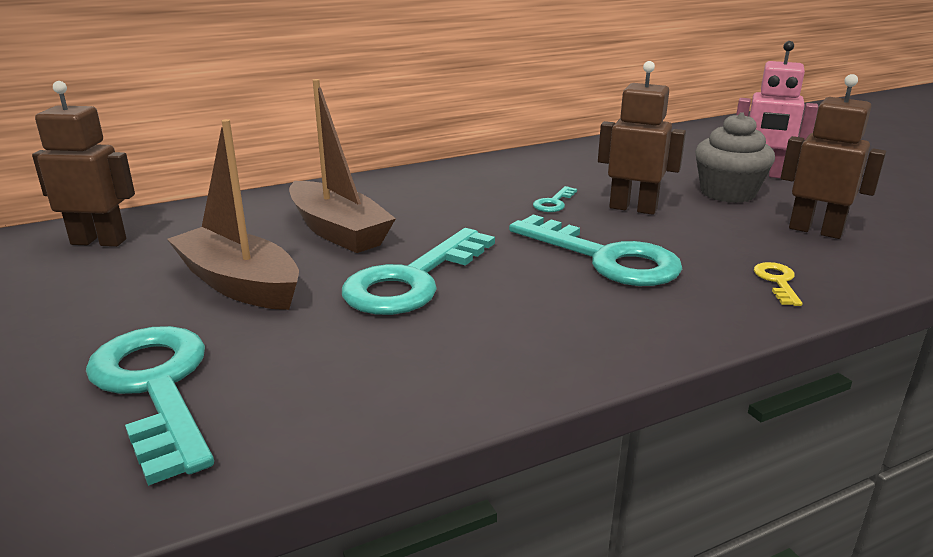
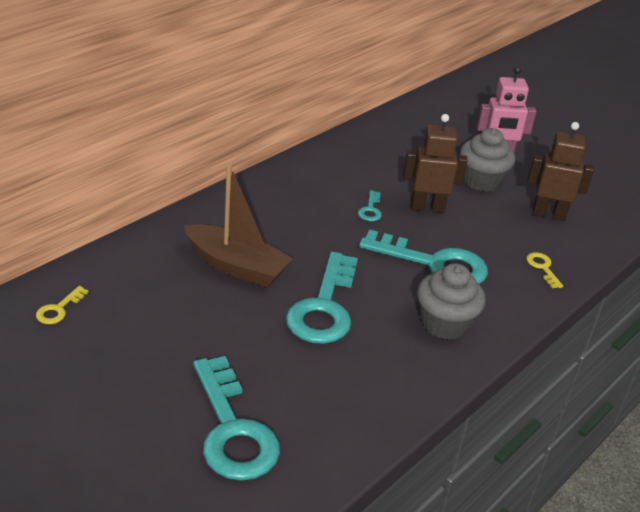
camera: 25 degrees left, 10 degrees up
(99, 242) = (59, 309): brown robot -> yellow key
(156, 388) = (232, 430): turquoise key -> turquoise key turned 150 degrees counterclockwise
(239, 284) = (208, 333): brown boat -> none
(576, 320) = (444, 323): none -> grey cupcake

